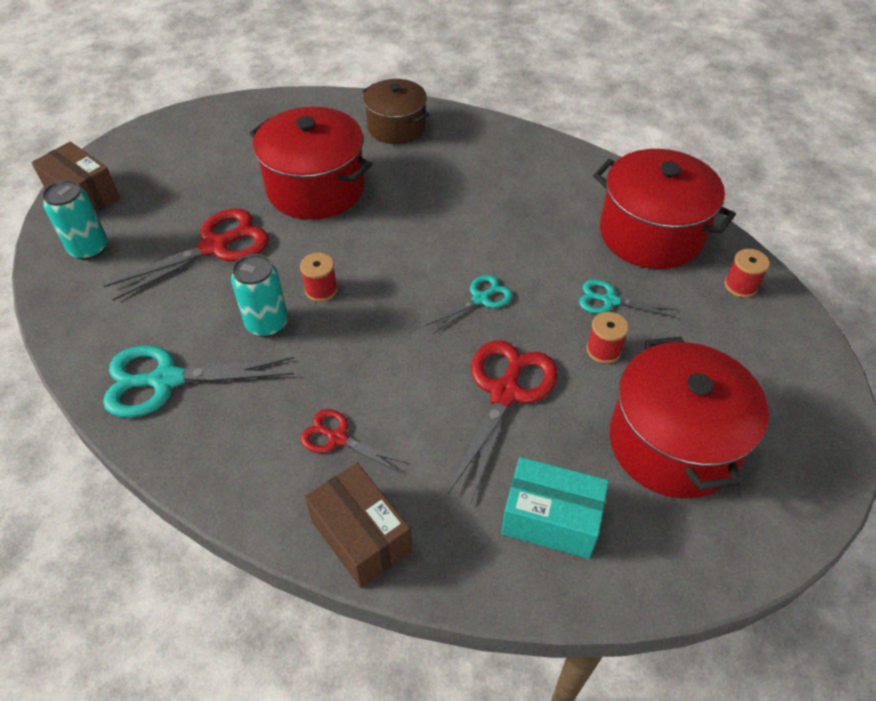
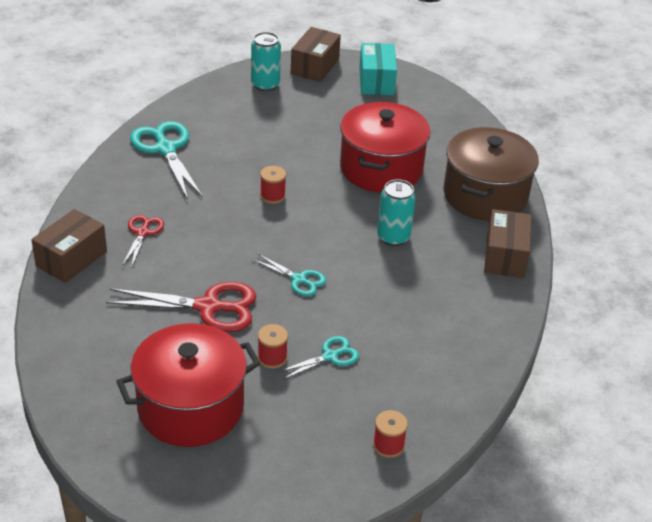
camera: 70 degrees right, 10 degrees down
(215, 247) = (293, 136): red scissors -> none
(267, 324) = (229, 178): turquoise can -> turquoise can (393, 237)
(396, 127) = (485, 195): brown pot -> brown pot, size x1.56
(493, 139) = (505, 256): none -> brown box
(551, 519) = (104, 346): turquoise box -> turquoise box (376, 81)
(609, 300) = (330, 356): turquoise scissors -> turquoise scissors turned 60 degrees clockwise
(651, 234) = (429, 377): red pot -> none

